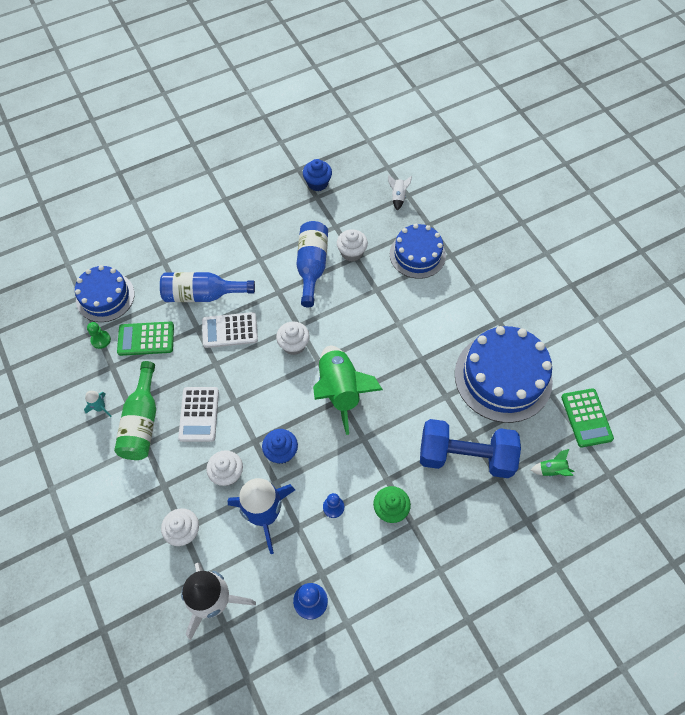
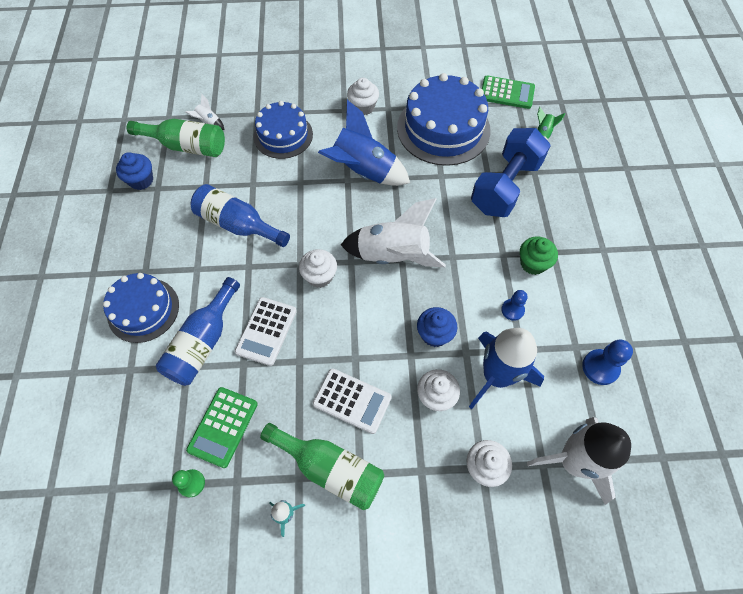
camera: 65 degrees left, 0 degrees up
(105, 297) = (133, 457): blue cake -> blue cake (143, 310)
(340, 390) = (393, 255): green rocket -> white rocket
(351, 252) = (245, 185): white cupcake -> white cupcake (363, 107)
(366, 194) = (187, 146): none -> green bottle
(414, 331) = (363, 172): none -> blue rocket

